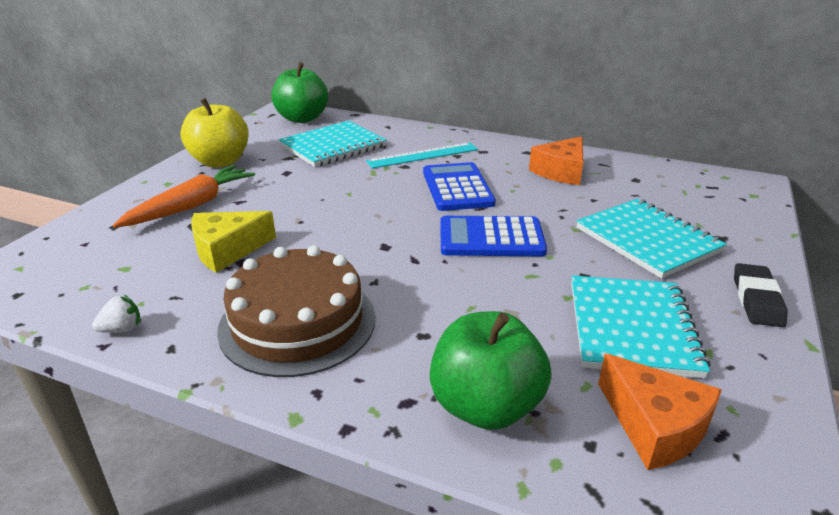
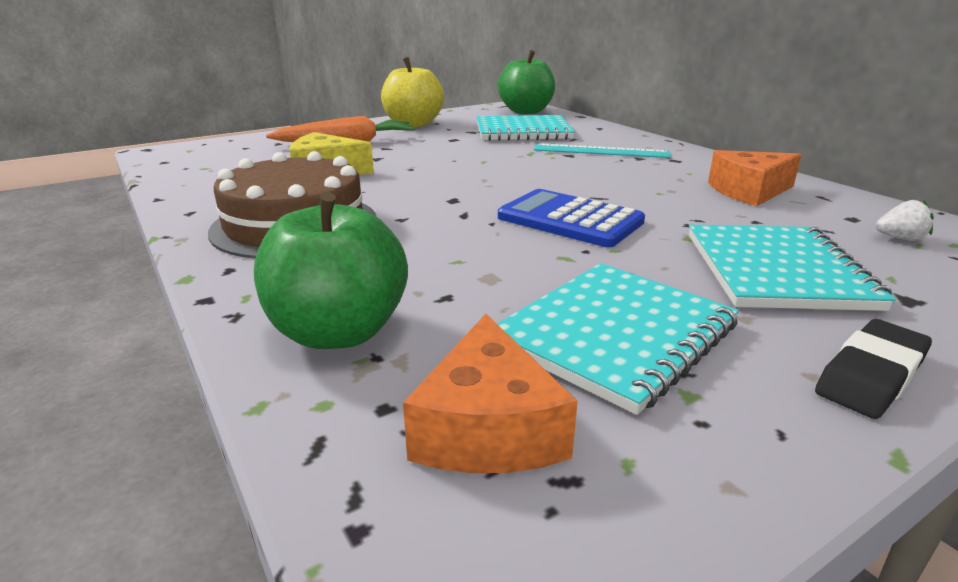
camera: 35 degrees right, 5 degrees down
(122, 329) = (182, 194): white strawberry -> white strawberry (900, 238)
(457, 188) = (598, 178): blue calculator -> none

